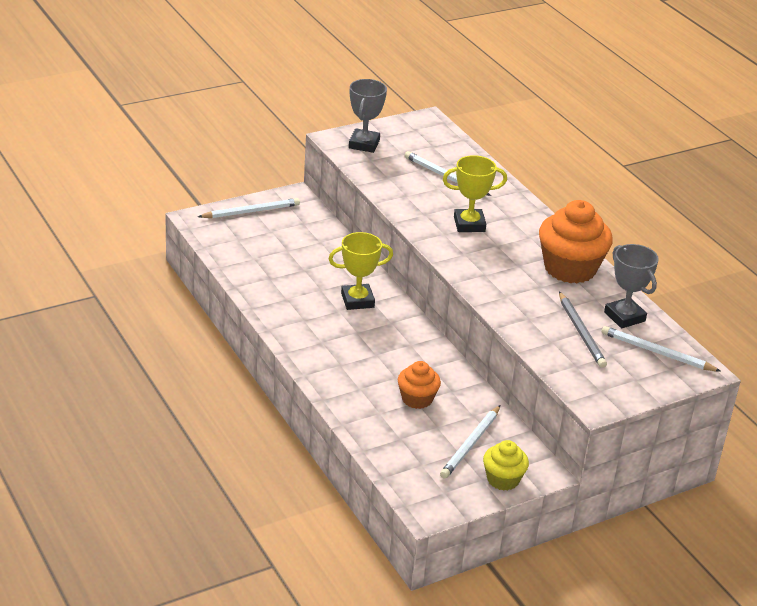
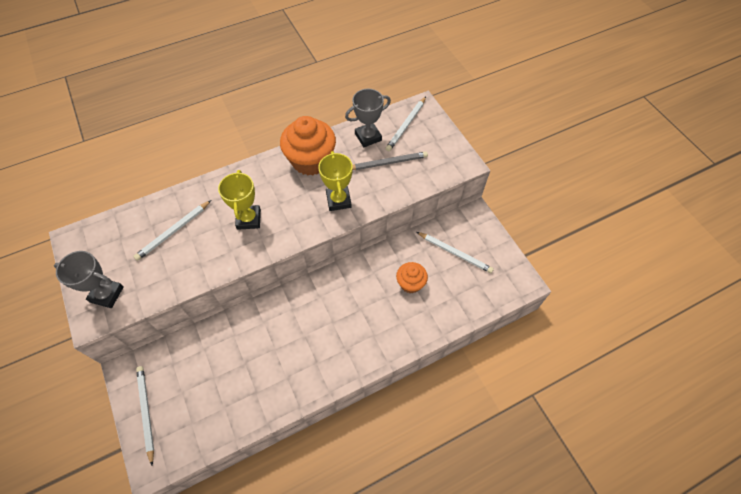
camera: 85 degrees left, 25 degrees up
(357, 300) = (291, 320): yellow trophy -> yellow trophy (338, 200)
(503, 479) = (486, 237): yellow cupcake -> none

